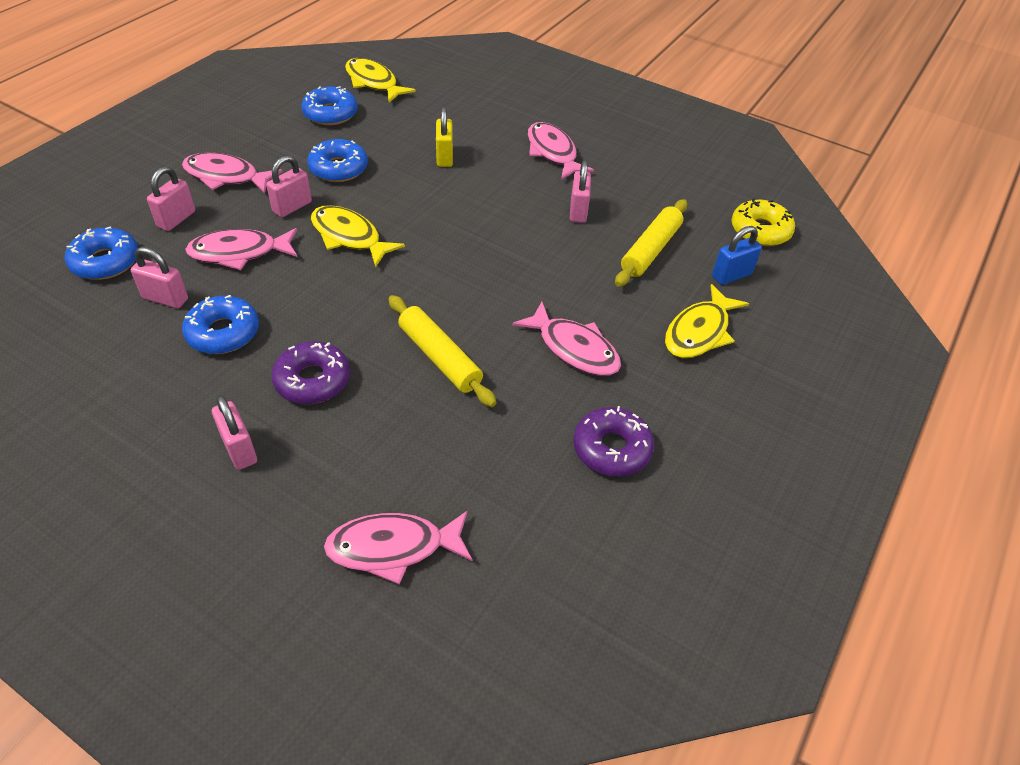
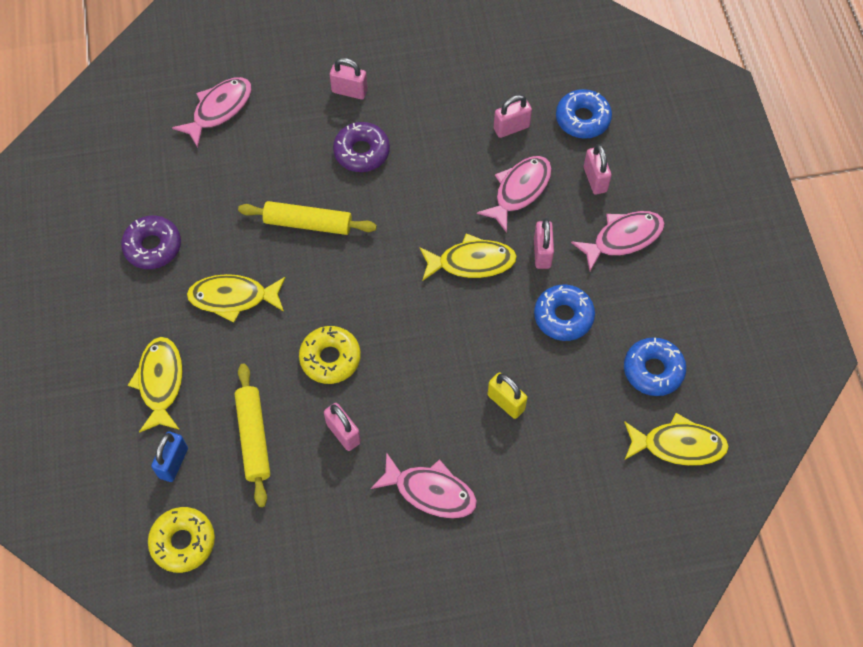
camera: 140 degrees right, 15 degrees up
(223, 333) = (448, 137): blue donut -> none
(537, 255) = (330, 358): none -> yellow donut
(574, 348) = (233, 298): pink fish -> yellow fish

